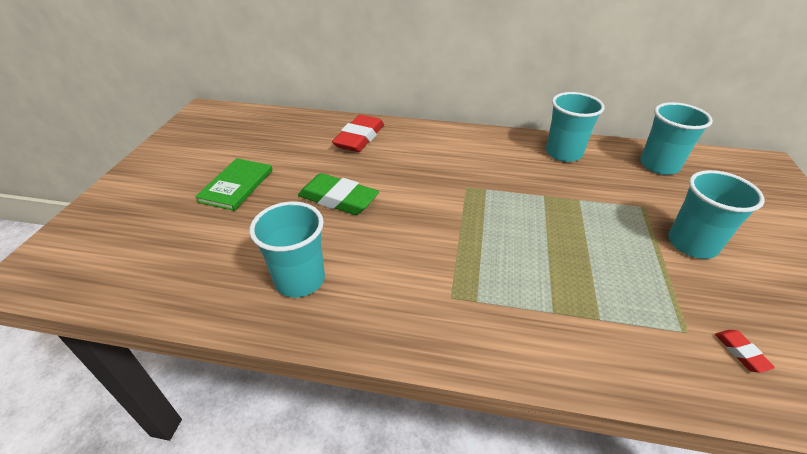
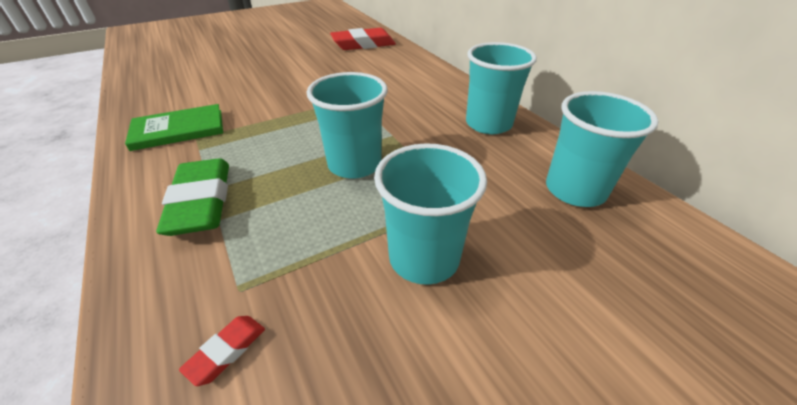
camera: 50 degrees right, 0 degrees up
(236, 186) = (255, 36): green book -> green book (178, 129)
(300, 280) = (175, 84): turquoise cup -> turquoise cup (354, 164)
(338, 199) = (276, 64): green eraser -> green eraser (201, 202)

